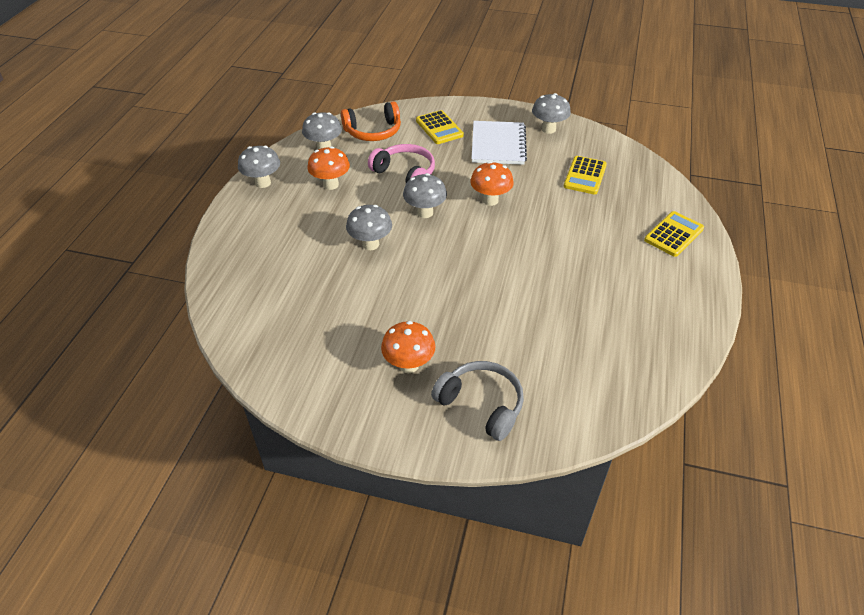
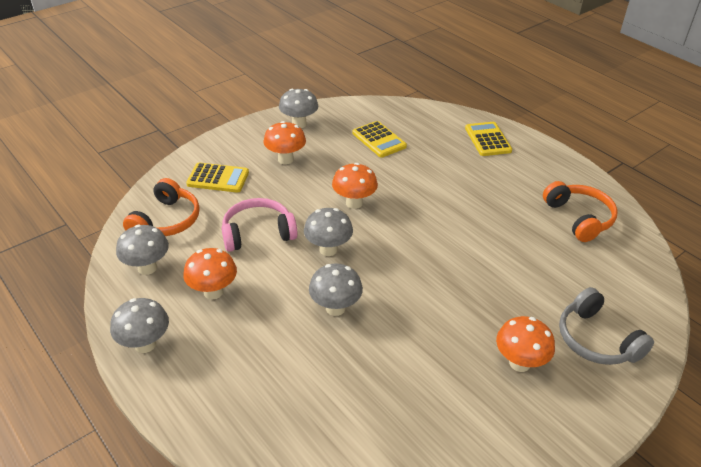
camera: 55 degrees left, 5 degrees down
(481, 404) = (596, 340): grey headphones -> grey headphones turned 105 degrees counterclockwise
(498, 145) = (285, 159): white notebook -> orange mushroom
(634, 337) = (579, 218): none -> orange headphones

